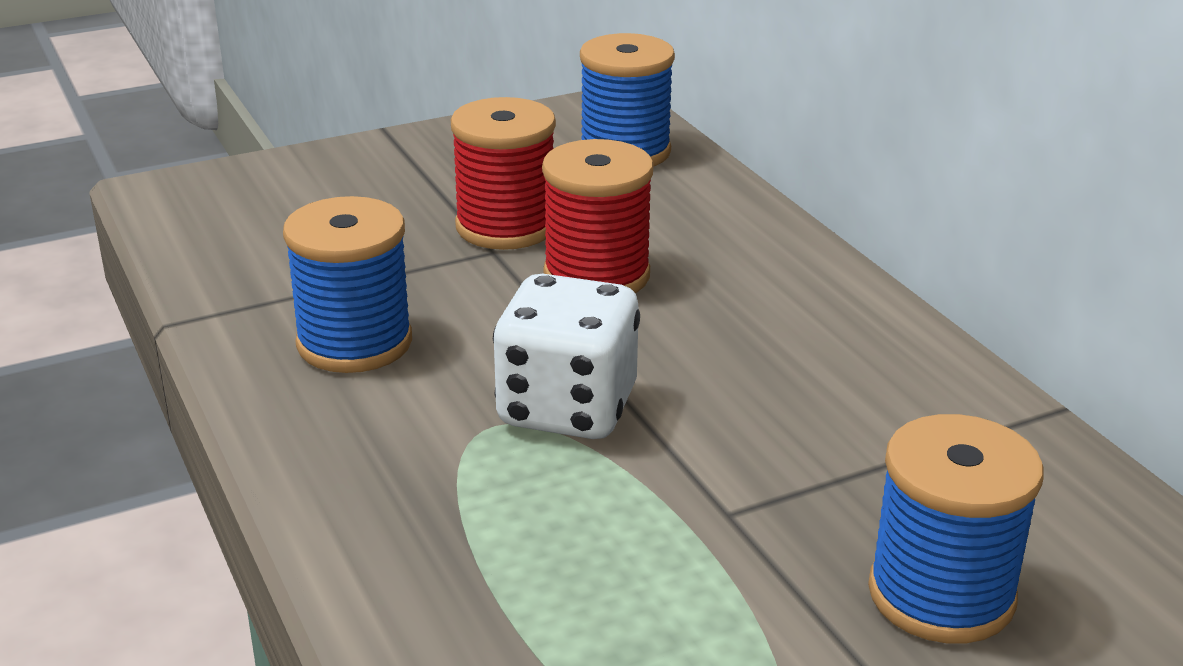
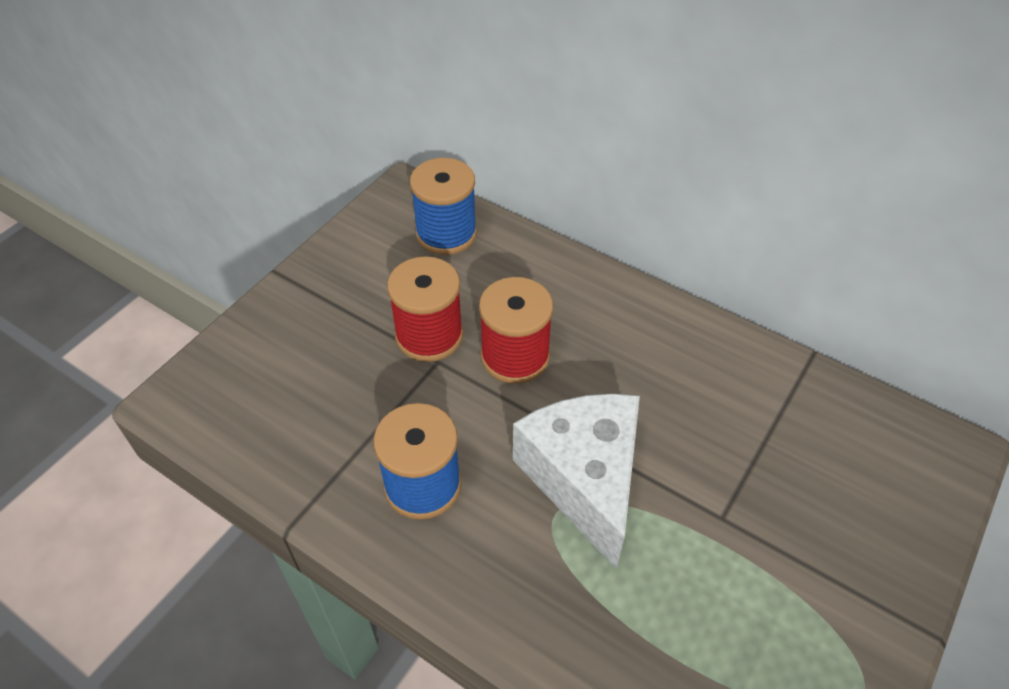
camera: 30 degrees left, 20 degrees up
(567, 408) = (584, 479): white dice -> white cheese
(941, 595) = (855, 522): blue spool -> none

